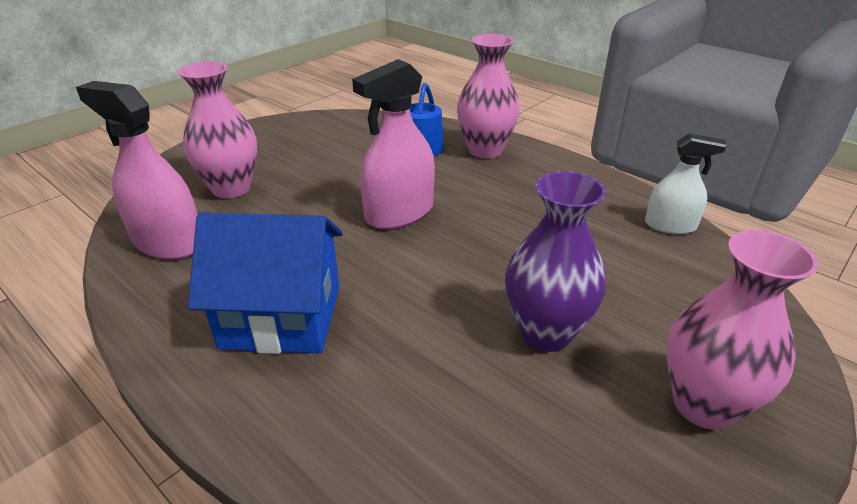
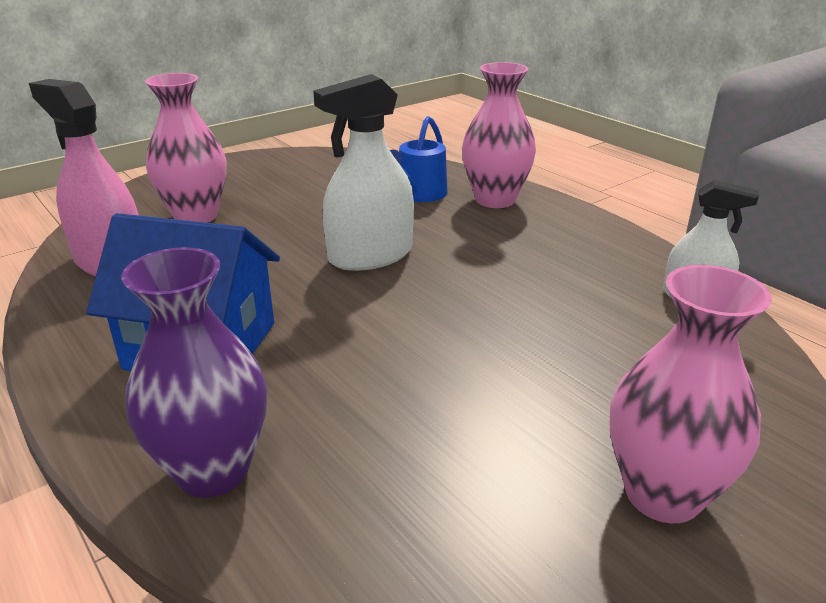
camera: 10 degrees right, 5 degrees down
(399, 213) = (370, 255): pink spray bottle -> white spray bottle
(545, 333) = (494, 394): purple vase -> purple vase (213, 470)

